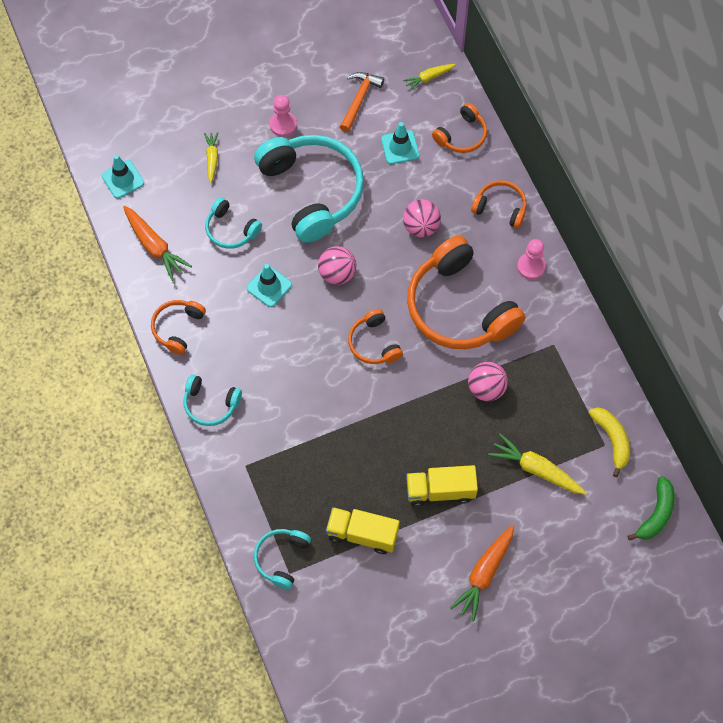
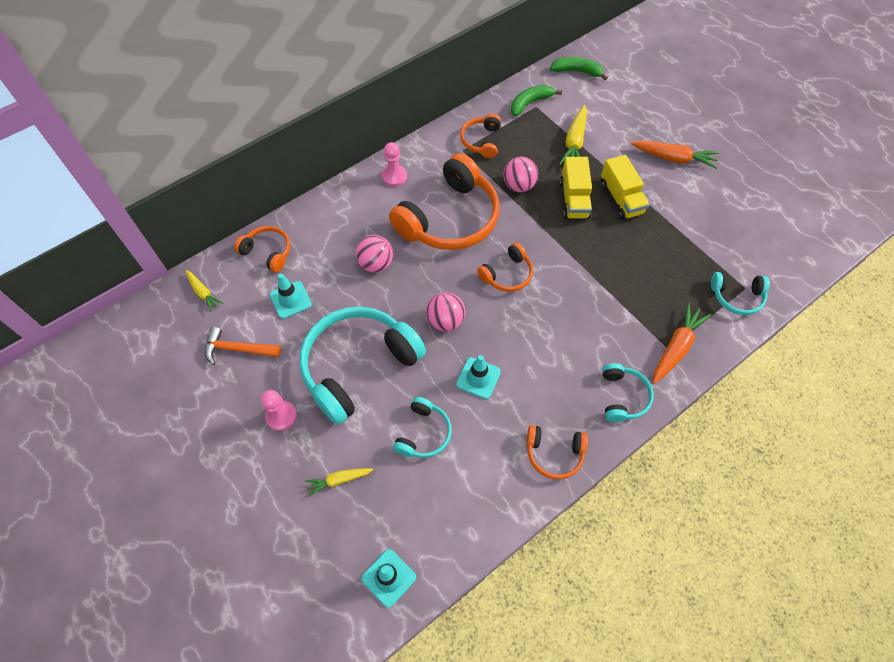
camera: 105 degrees left, 5 degrees down
(155, 246) = (466, 509): orange carrot -> orange carrot (676, 347)
(362, 534) = (684, 243): yellow truck -> yellow truck (574, 199)
(500, 208) = (341, 208): orange headphones -> orange headphones (482, 141)
(612, 440) = (530, 103): yellow banana -> green banana

